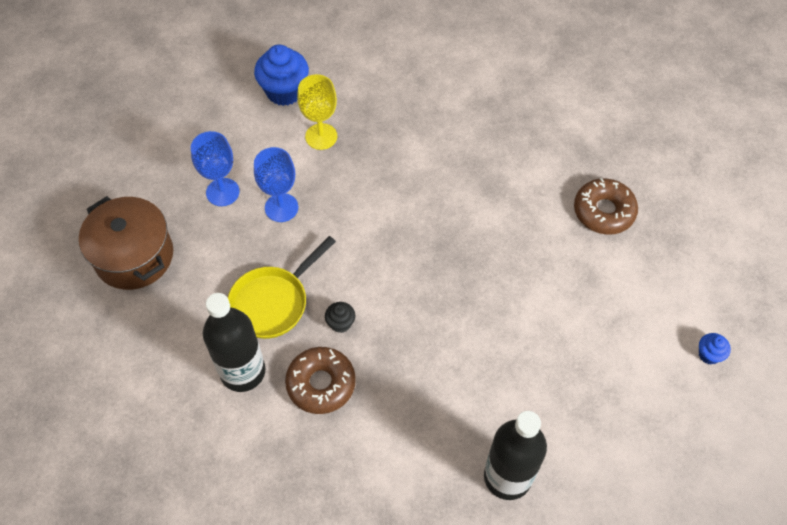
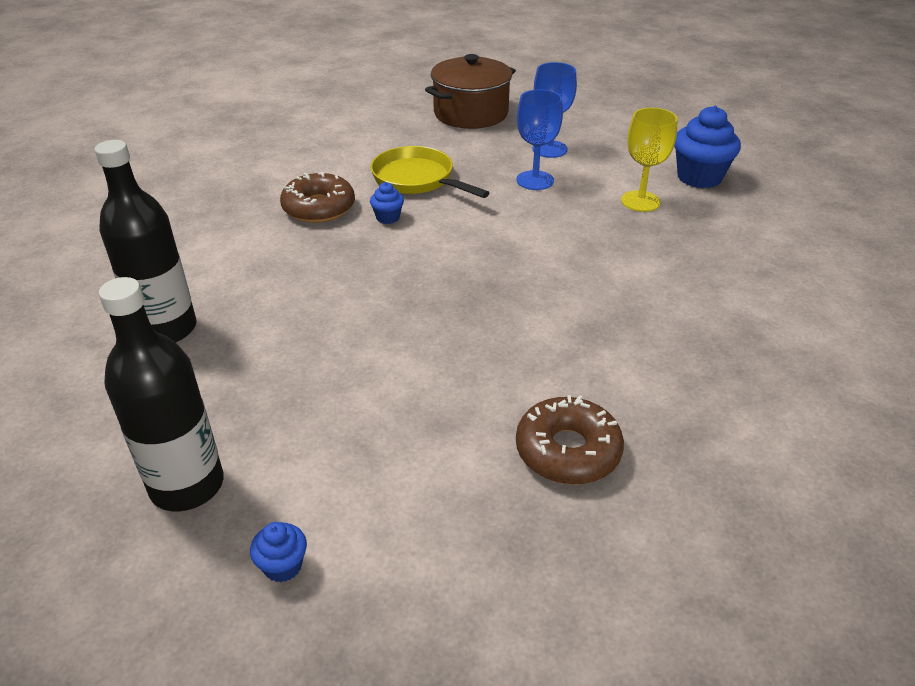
camera: 90 degrees right, 20 degrees down
(243, 371) = (342, 167): black bottle -> black bottle (187, 485)
(341, 323) = (388, 218): black cupcake -> blue cupcake

